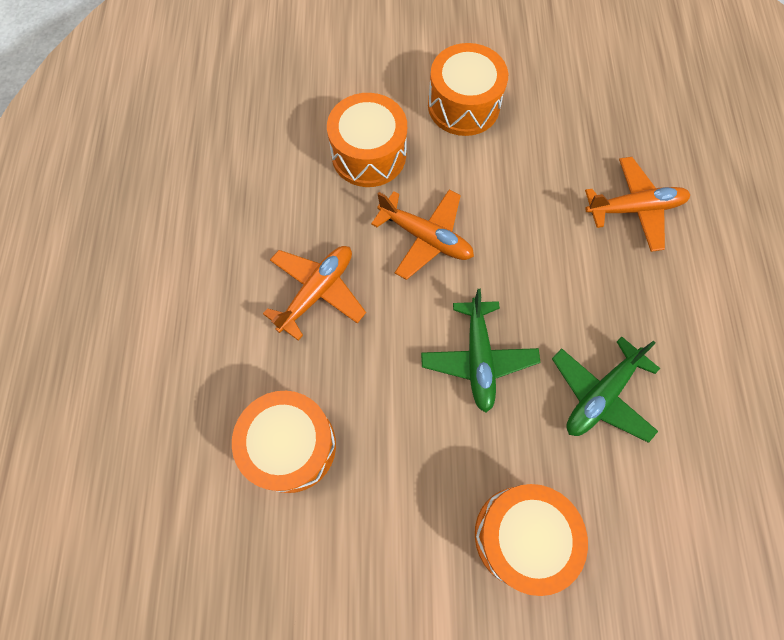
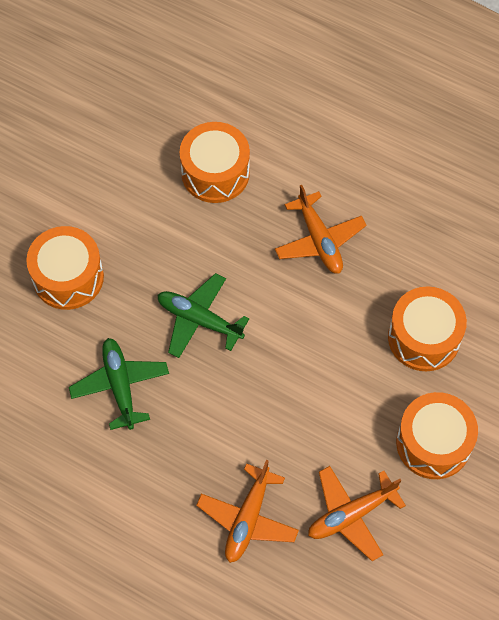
camera: 120 degrees right, 5 degrees down
(425, 237) = (319, 339): orange plane -> orange plane (351, 514)

